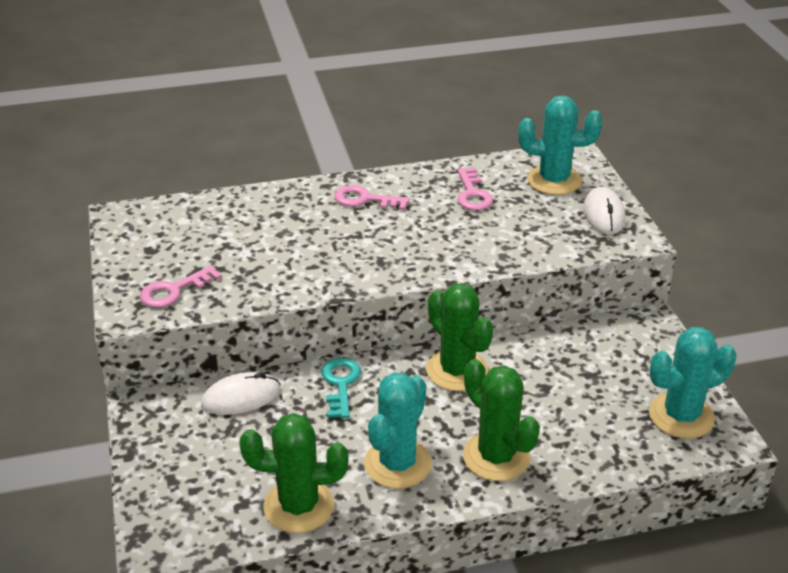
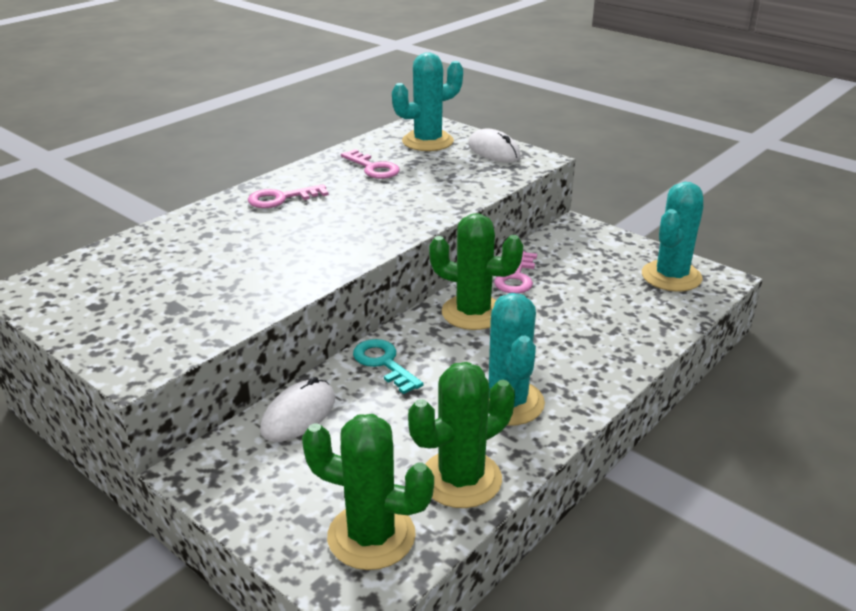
camera: 35 degrees left, 5 degrees down
(174, 290) = (167, 329): pink key -> pink key (516, 277)
(496, 457) = (579, 360): green cactus -> green cactus (371, 536)

